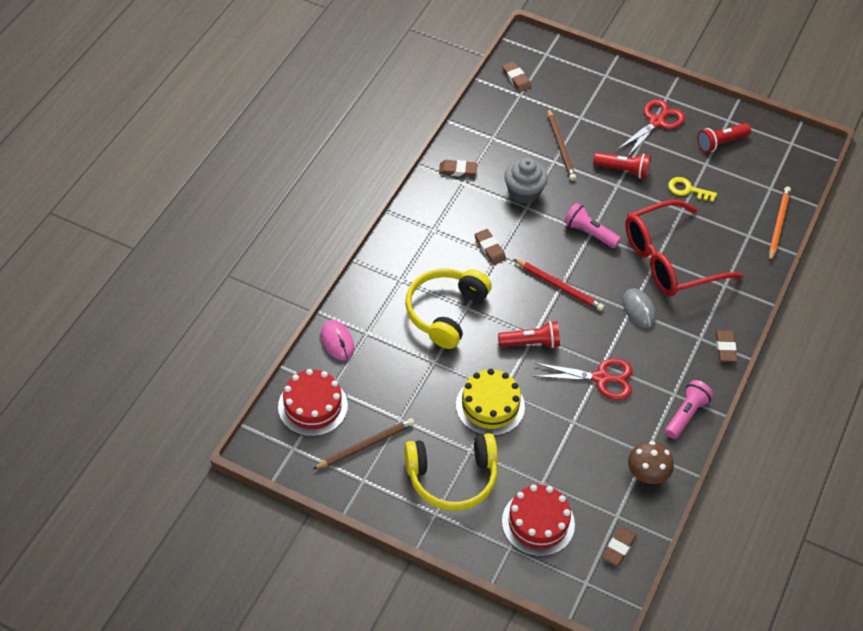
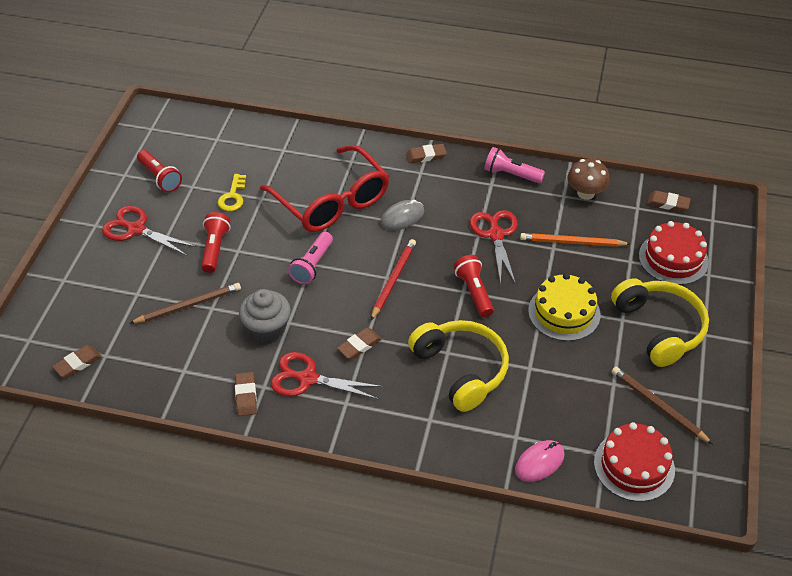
camera: 100 degrees left, 5 degrees down
(445, 312) = (461, 370): yellow headphones -> yellow headphones turned 135 degrees counterclockwise
(464, 210) = (308, 379): none -> red scissors
(778, 224) = (264, 131): orange pencil -> orange pencil (572, 242)

